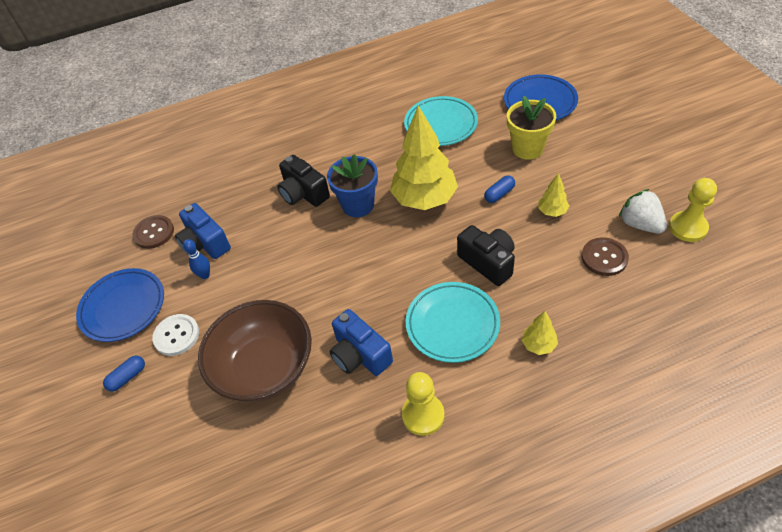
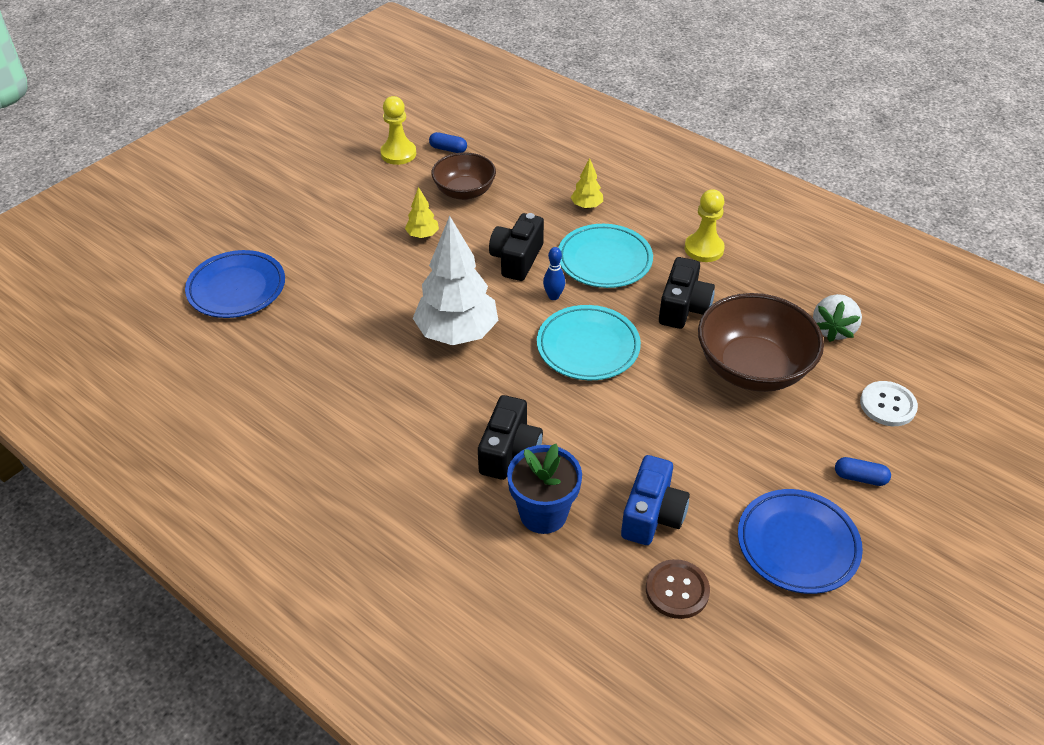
camera: 125 degrees left, 5 degrees down
(176, 335) = (783, 464): white button -> white button (887, 405)
(205, 275) = (694, 485): blue bowling pin -> blue bowling pin (553, 296)
(358, 205) = (498, 388): blue flower pot -> blue flower pot (543, 514)
(360, 355) = (683, 307): blue camera -> black camera
(424, 199) = (457, 333): yellow tree -> white tree
(441, 124) = (315, 365): turquoise plate -> turquoise plate (588, 347)
(499, 194) = (417, 278): blue capsule -> blue capsule (448, 149)
(527, 148) = (330, 276): yellow flower pot -> none
(604, 257) = (464, 191): brown button -> brown bowl
(640, 224) = (409, 179): white strawberry -> white strawberry (833, 329)

